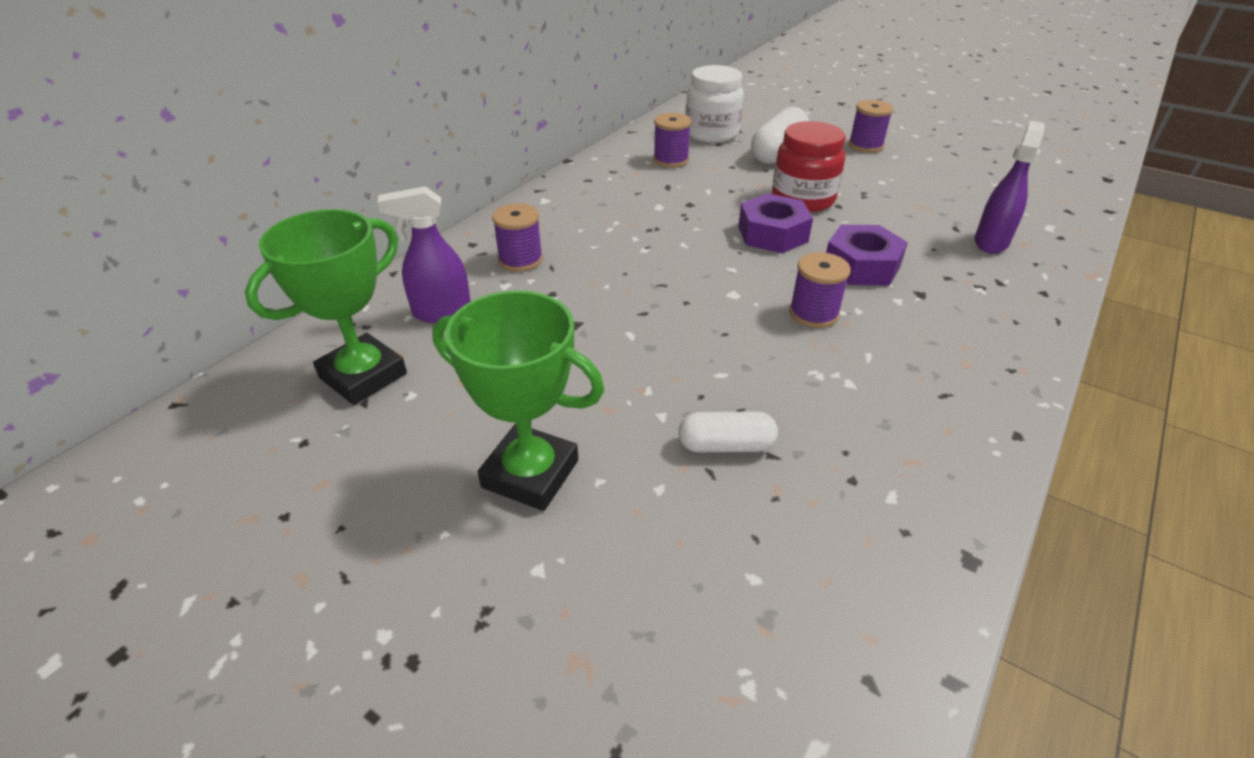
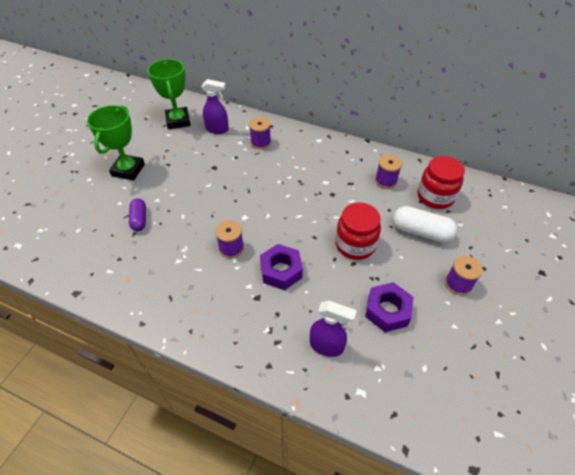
camera: 80 degrees right, 10 degrees up
(363, 376) = (178, 121): green trophy -> green trophy turned 45 degrees clockwise
(441, 313) = (217, 129): purple spray bottle -> purple spray bottle turned 120 degrees clockwise
(712, 133) = (435, 197): white jar -> red jar
(726, 445) = (139, 219): white capsule -> purple capsule
(772, 234) = (307, 231): purple nut -> purple nut (387, 311)

